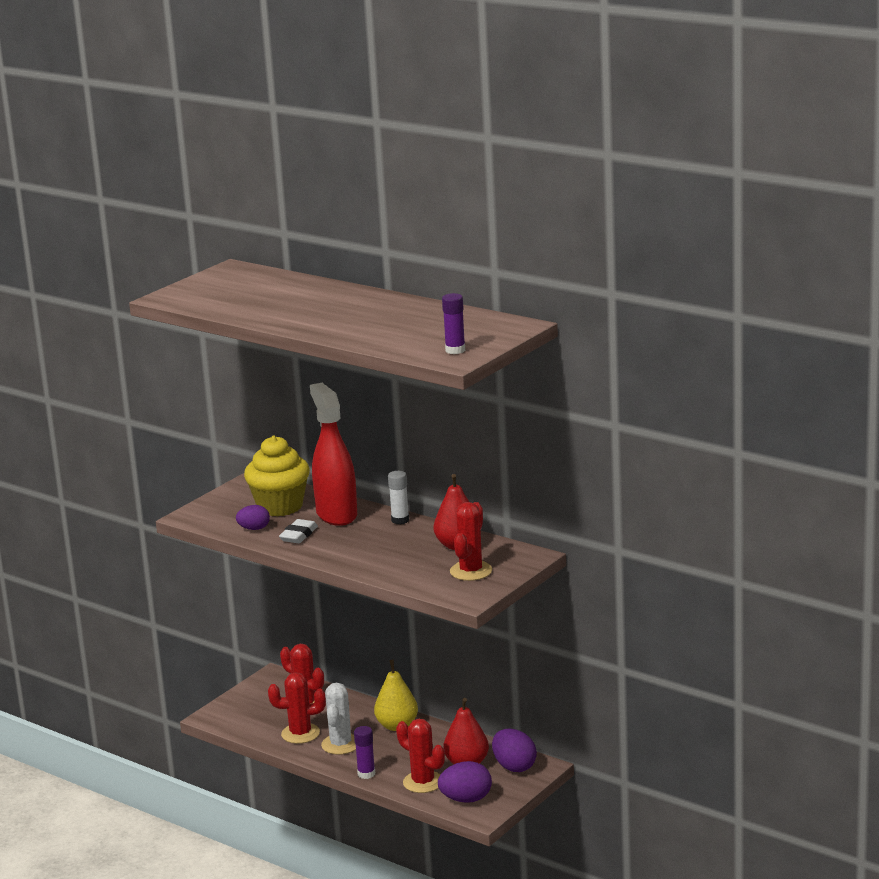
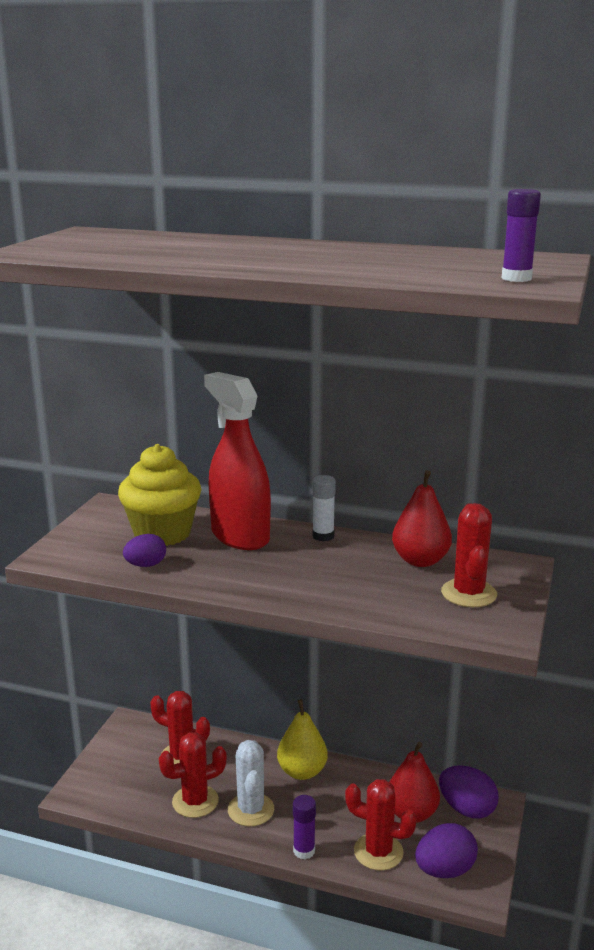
camera: 20 degrees left, 0 degrees up
(299, 535) = (210, 568): white eraser -> none

